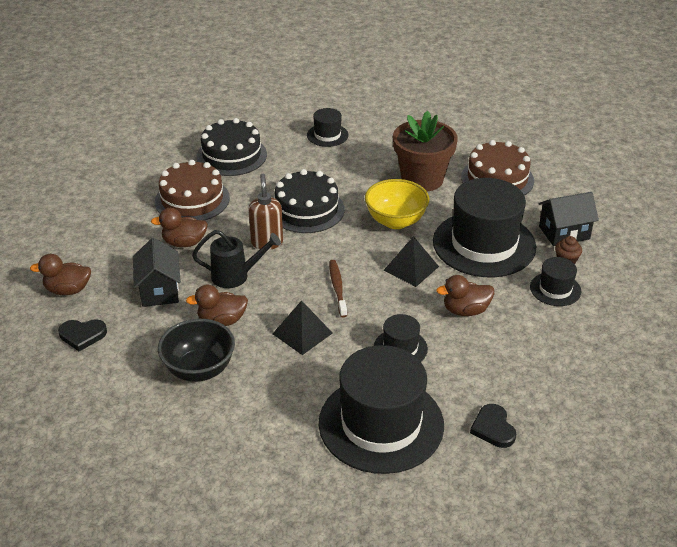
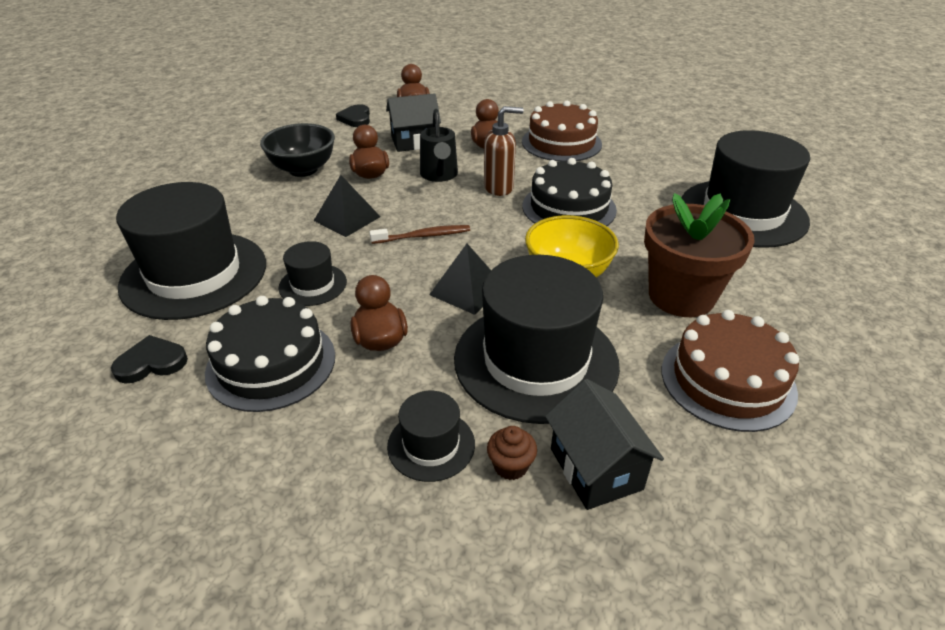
camera: 85 degrees right, 0 degrees up
(231, 155) = (654, 156): black cake -> black cake (271, 363)
(327, 135) = (743, 213): black hat -> black hat, size x2.14

